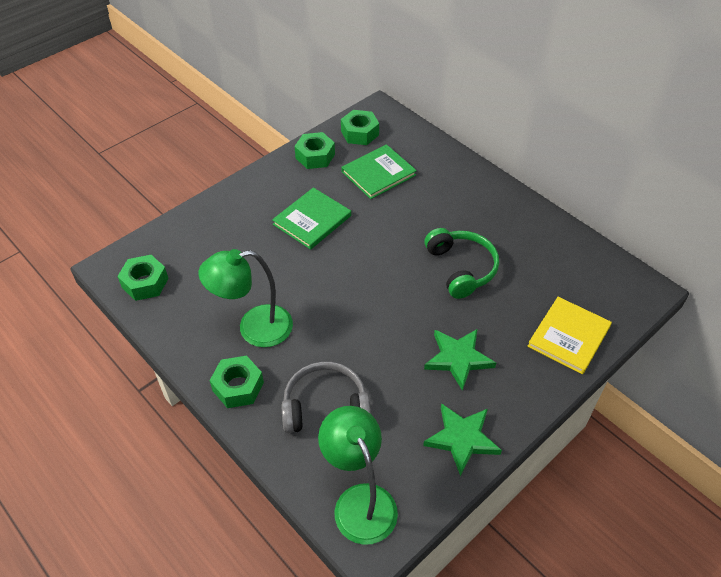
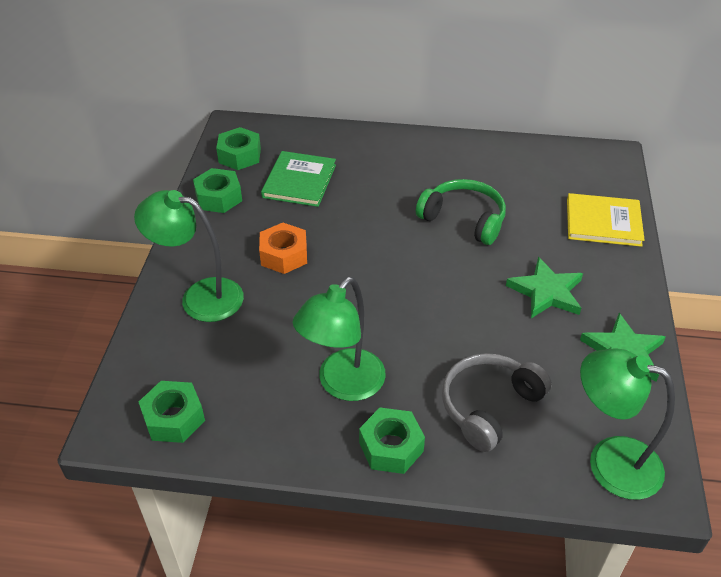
camera: 40 degrees left, 5 degrees down
(235, 217) = (200, 297): none -> green lamp
(312, 220) = (284, 255): green book -> orange nut
(569, 336) = (603, 222): yellow book -> yellow book turned 75 degrees counterclockwise

